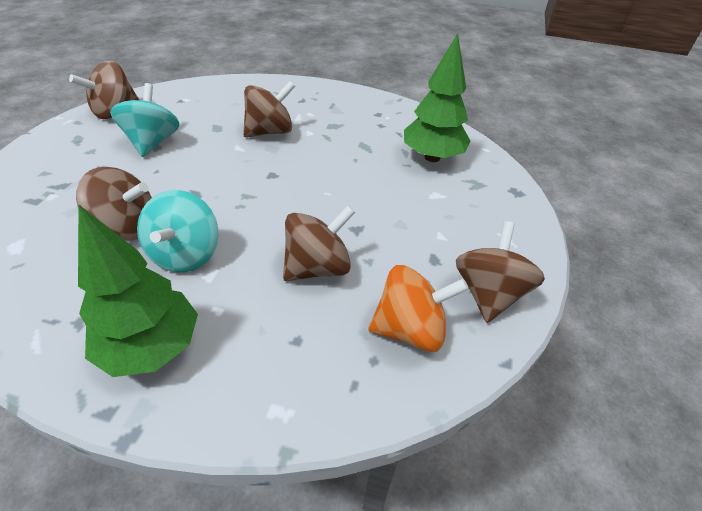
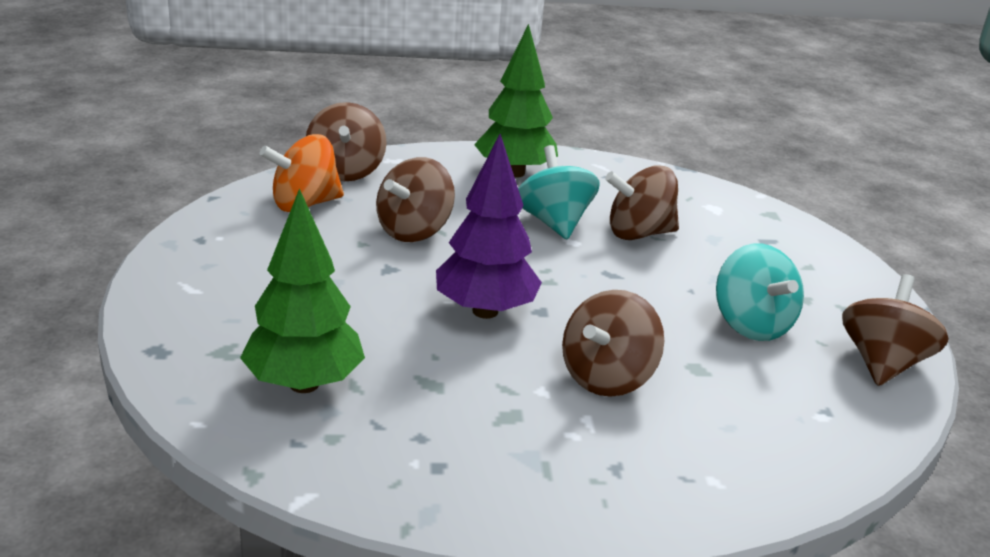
camera: 160 degrees right, 15 degrees down
(308, 181) = (485, 311): none -> purple tree
(489, 293) = (223, 235): brown spinning top -> brown spinning top (346, 171)

